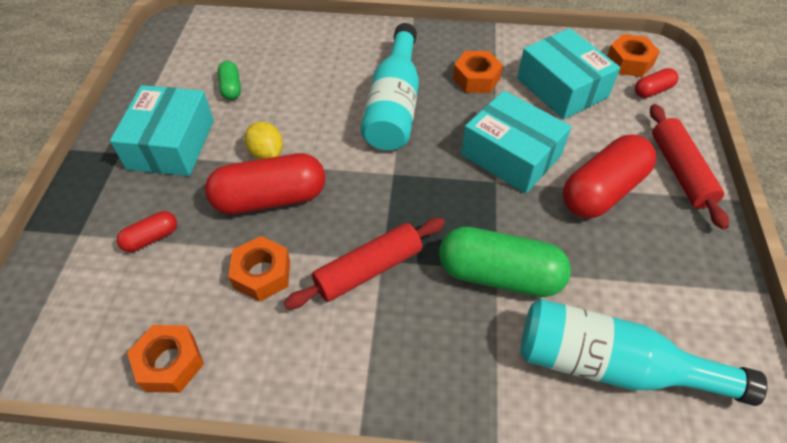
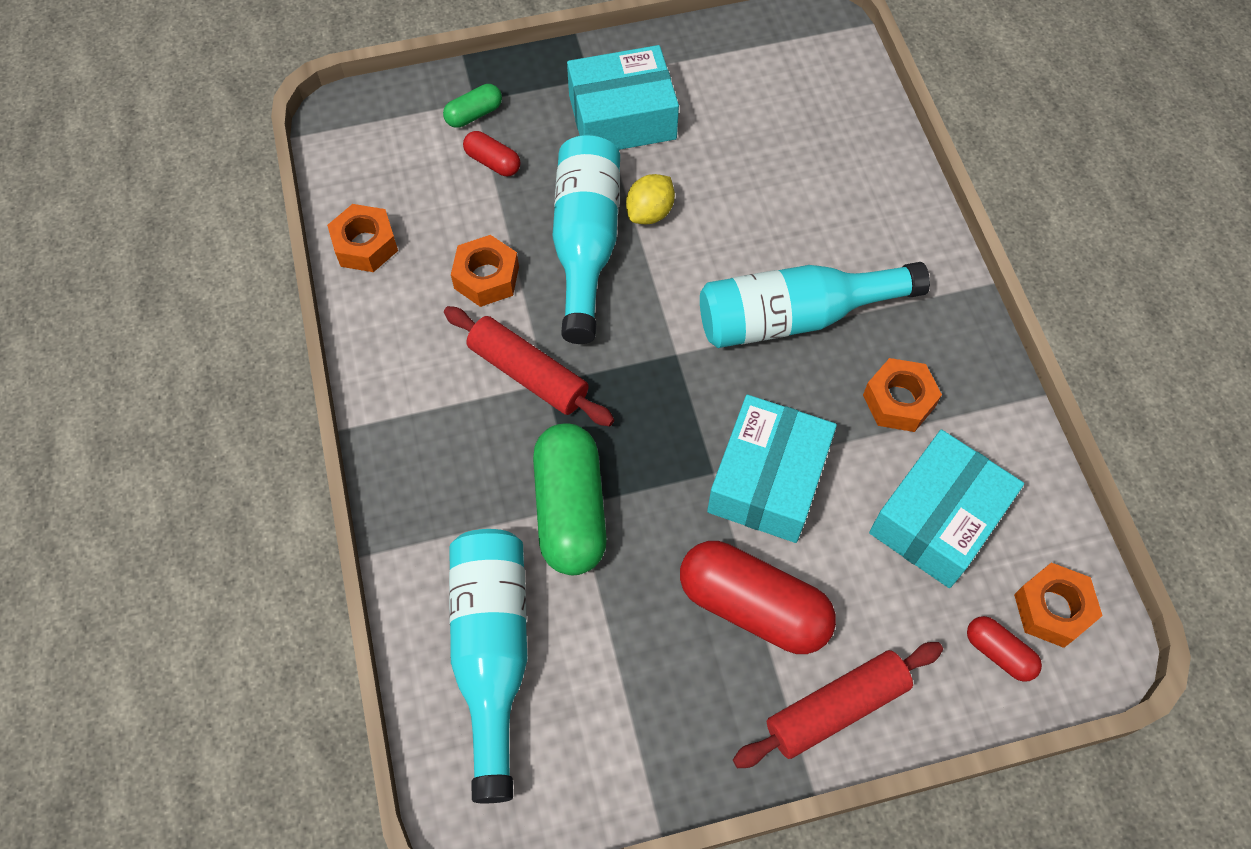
camera: 70 degrees right, 10 degrees up
(231, 88) = (738, 131): green capsule -> green capsule (474, 114)
(270, 198) = (586, 244): red capsule -> turquoise bottle

